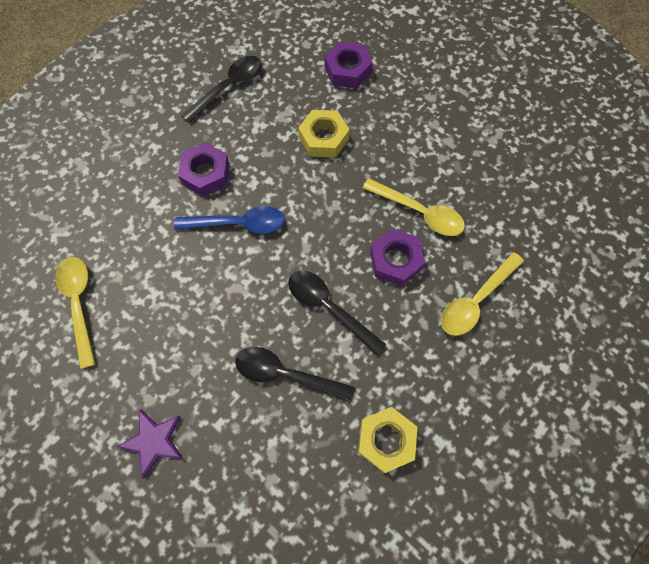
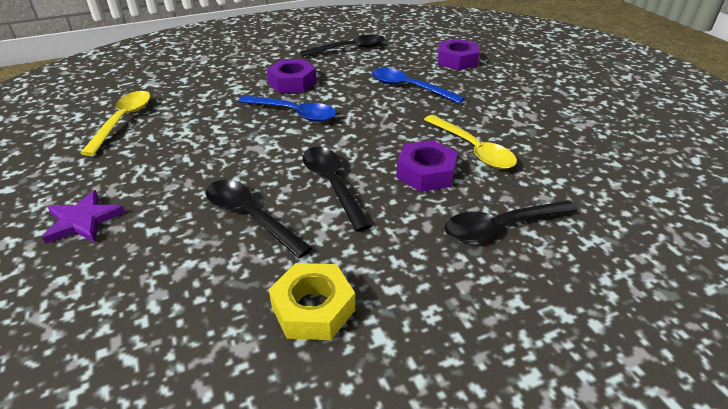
camera: 25 degrees right, 30 degrees down
(323, 138) = (409, 88): yellow nut -> blue spoon
(476, 300) = (500, 227): yellow spoon -> black spoon

